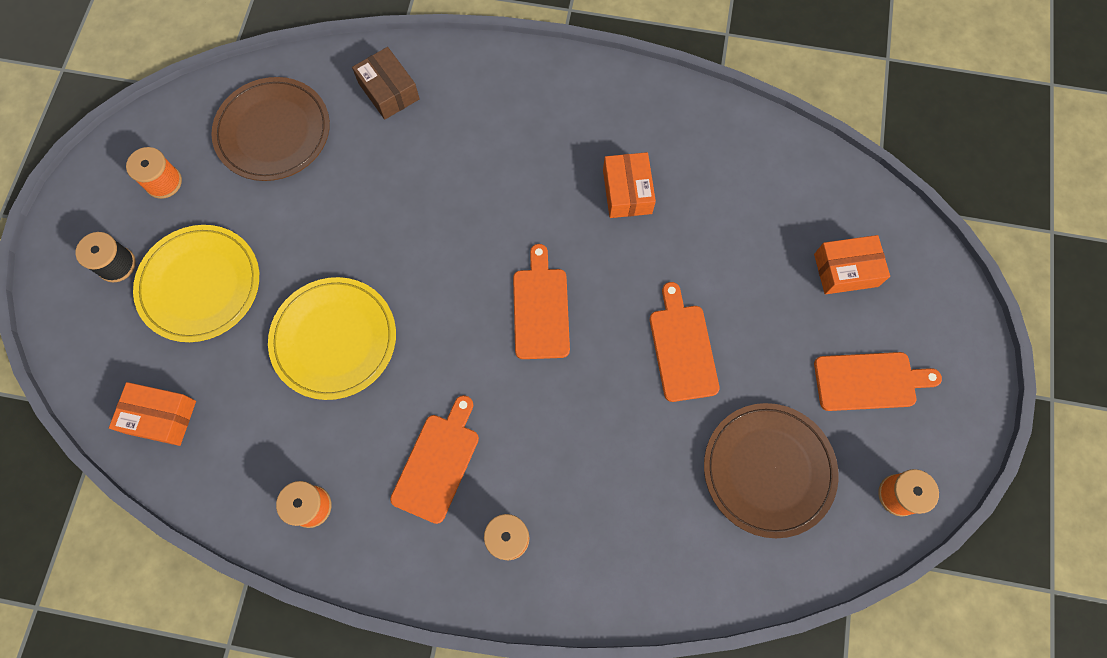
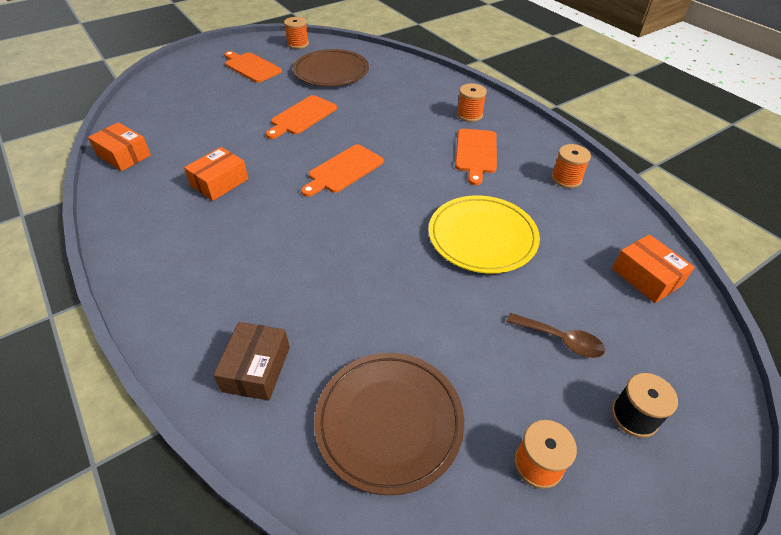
camera: 135 degrees left, 25 degrees down
(200, 285) = (560, 340): yellow plate -> brown spoon
(438, 463) = (476, 153): orange cutting board -> orange cutting board turned 60 degrees counterclockwise
(845, 270) = (192, 94): orange box -> orange box (124, 155)

